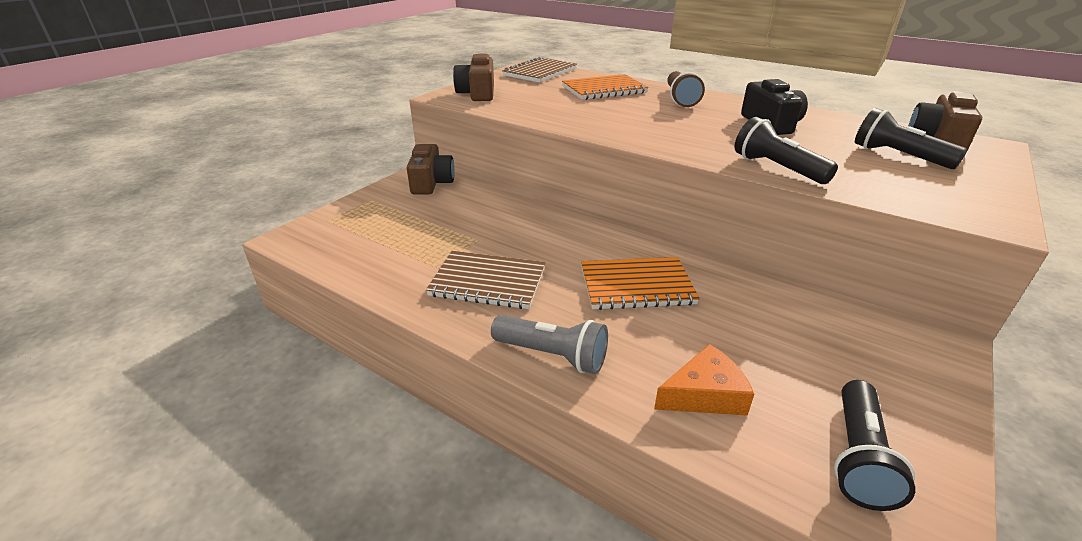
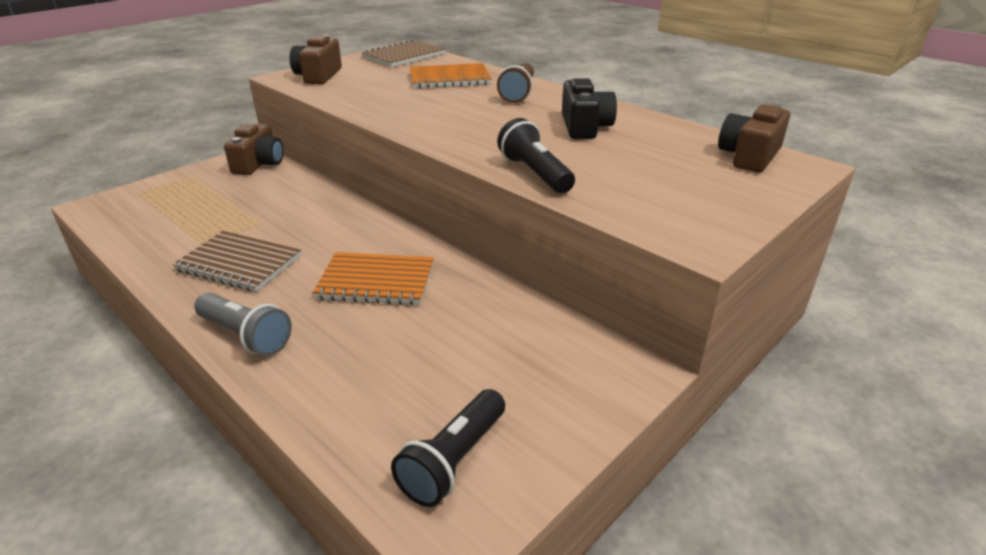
camera: 10 degrees right, 0 degrees up
(704, 394) = (356, 387): orange cheese -> none
(898, 156) = (682, 171): black flashlight -> none

